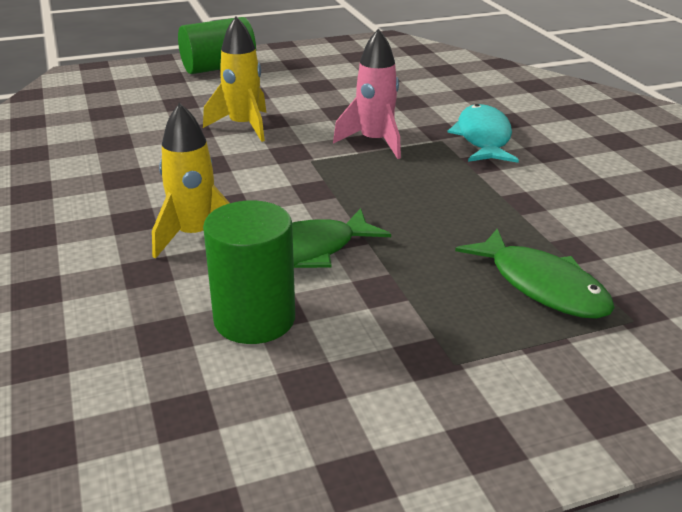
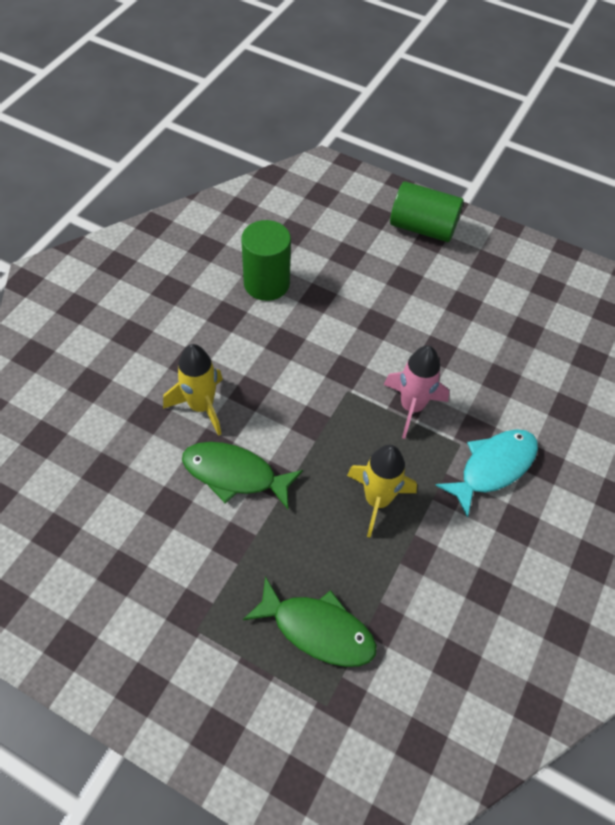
camera: 45 degrees right, 25 degrees up
(243, 126) = (352, 317): yellow rocket -> yellow rocket (377, 500)
(254, 319) = (151, 502): green cylinder -> green cylinder (266, 283)
(542, 286) = (317, 629): green fish -> green fish turned 75 degrees counterclockwise

